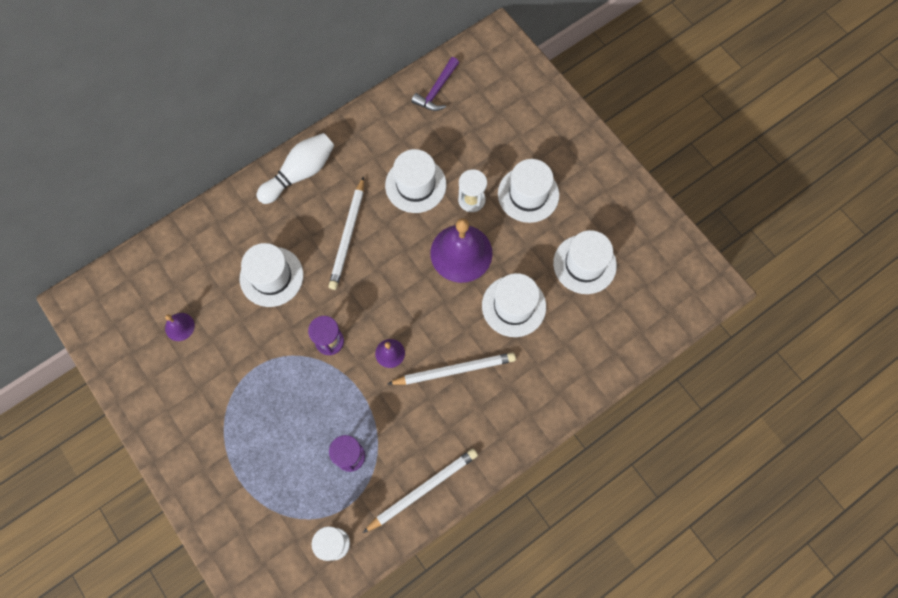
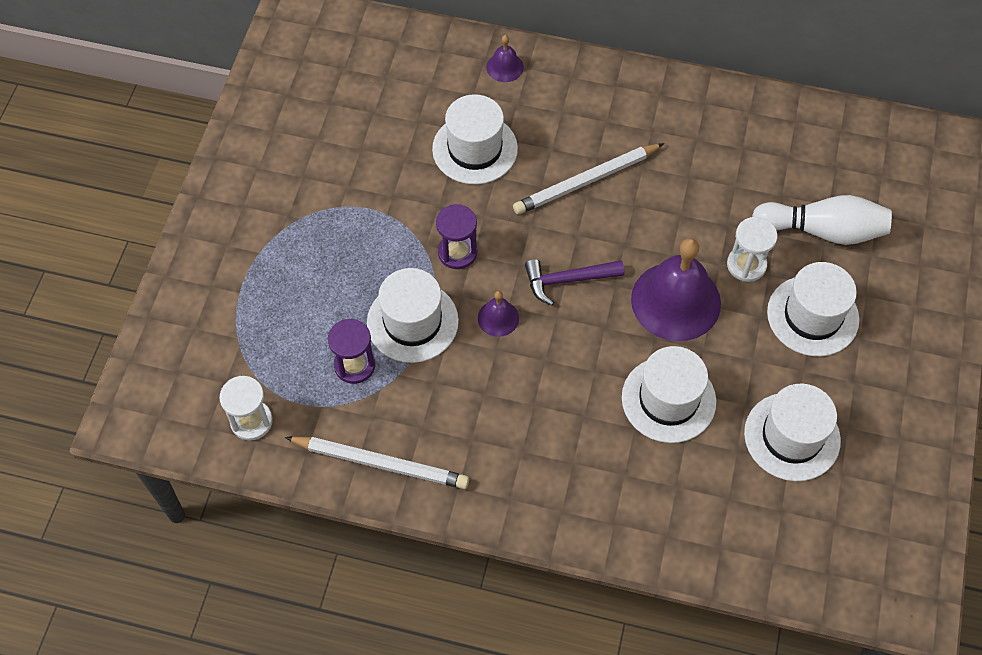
camera: 50 degrees right, 10 degrees down
(179, 326) = (349, 113): purple bell -> purple bell (505, 67)
(300, 173) = (608, 88): white bowling pin -> white bowling pin (823, 230)
(415, 185) = (706, 199): white hat -> white hat (412, 322)
(436, 90) = (834, 136): purple hammer -> purple hammer (567, 280)
(454, 370) = (538, 394): white pencil -> none

